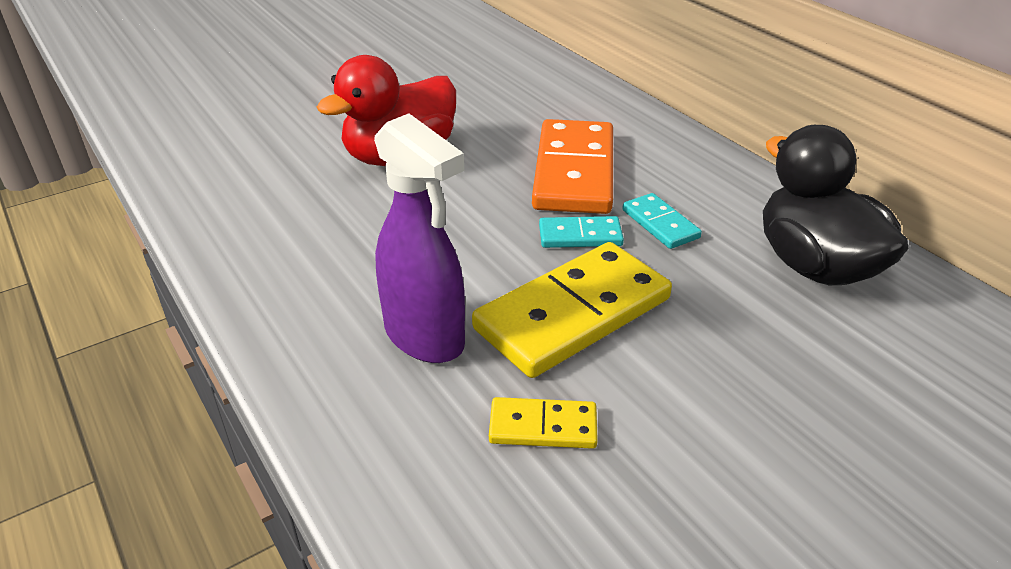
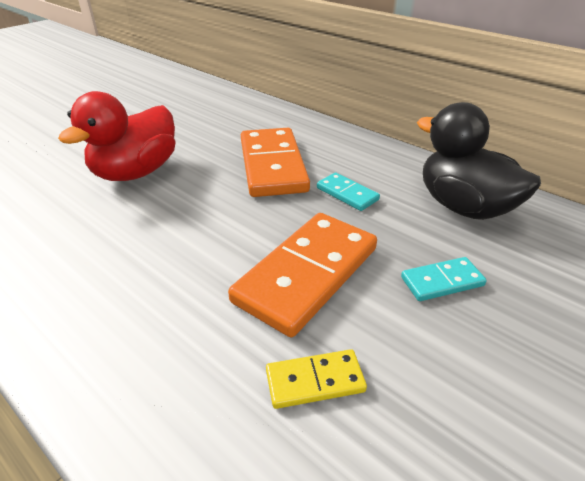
camera: 15 degrees left, 0 degrees up
(425, 337) = (191, 318): purple spray bottle -> none
(572, 313) = (306, 274): yellow domino -> orange domino
(580, 236) = (292, 211): turquoise domino -> turquoise domino (442, 281)

